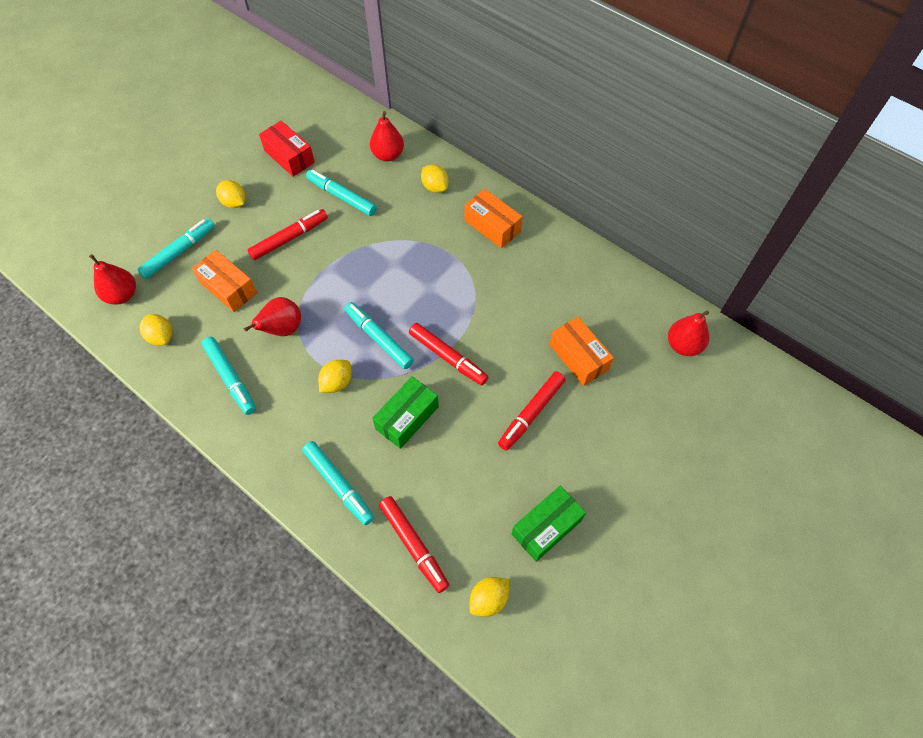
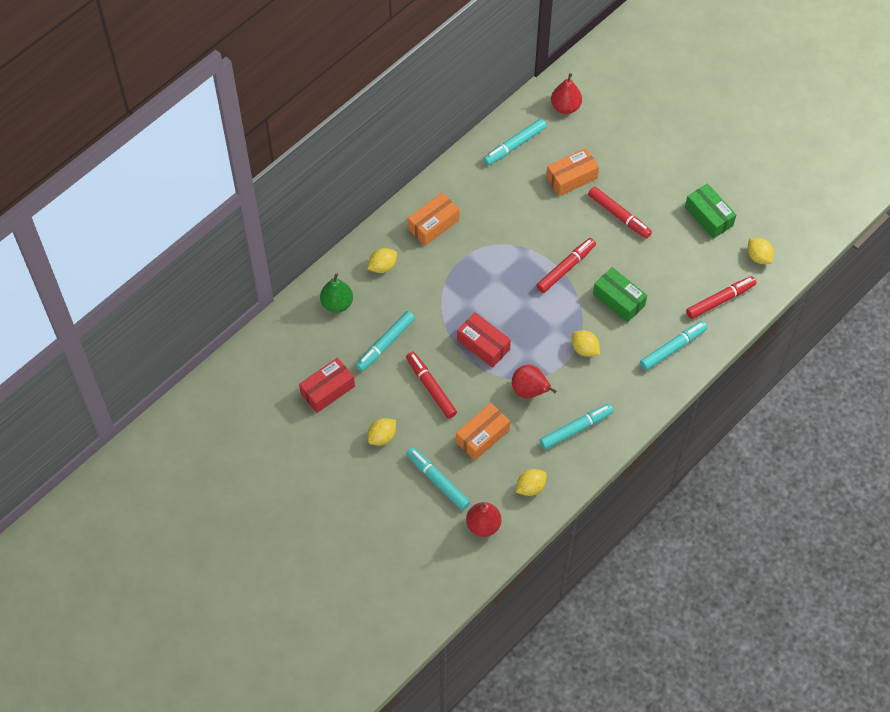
camera: 85 degrees left, 0 degrees up
(341, 281) = (483, 345): none -> red box
(379, 338) = (544, 317): turquoise marker -> turquoise marker (514, 145)
(388, 155) = (337, 303): red pear -> green pear

